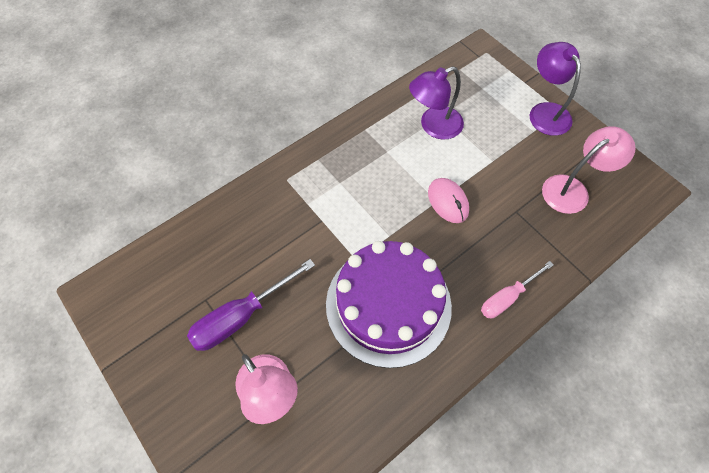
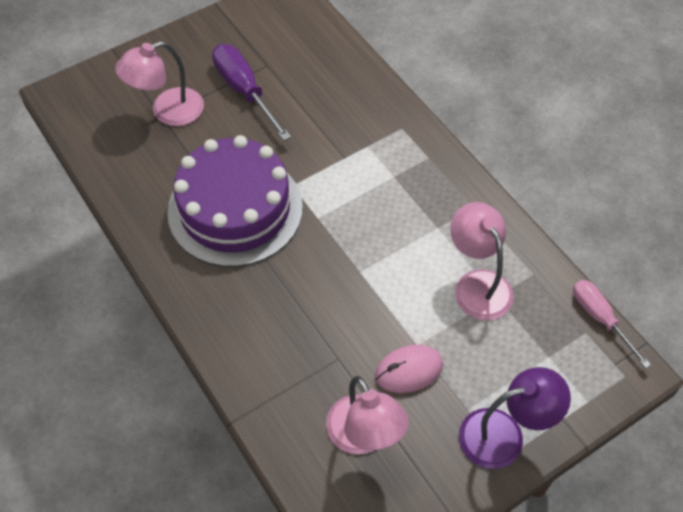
camera: 95 degrees right, 5 degrees down
(433, 126) = (477, 284): purple lamp -> pink lamp
(448, 201) = (358, 283): pink mouse -> pink mouse (408, 370)
(507, 297) = (223, 324): pink screwdriver -> pink screwdriver (600, 318)

